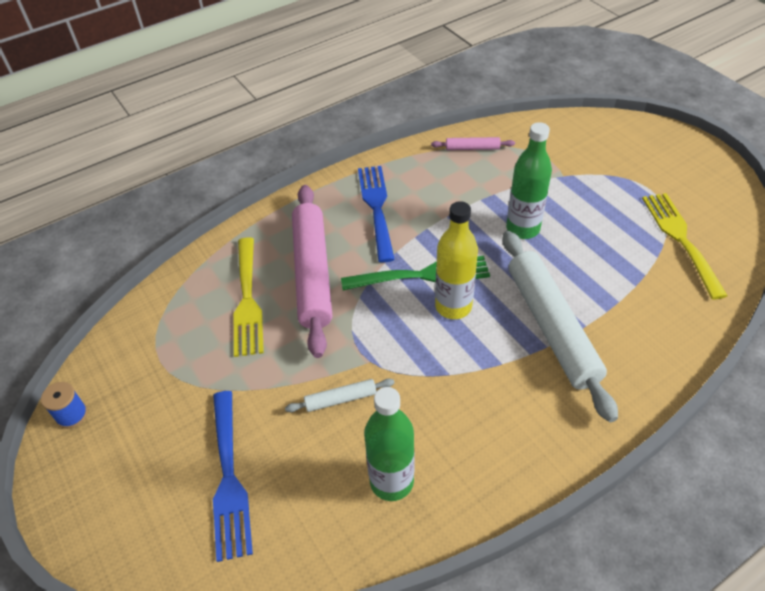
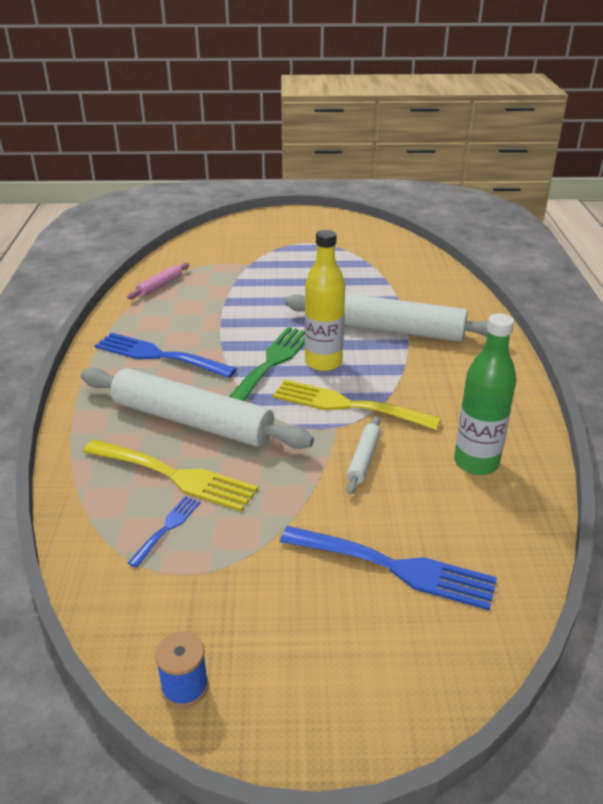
camera: 60 degrees left, 15 degrees down
(195, 327) = (167, 528): none -> blue fork
(312, 273) = (192, 421): pink rolling pin -> white rolling pin
(522, 229) = (280, 301): green bottle -> none
(680, 239) = (367, 253): yellow fork -> yellow fork (347, 405)

